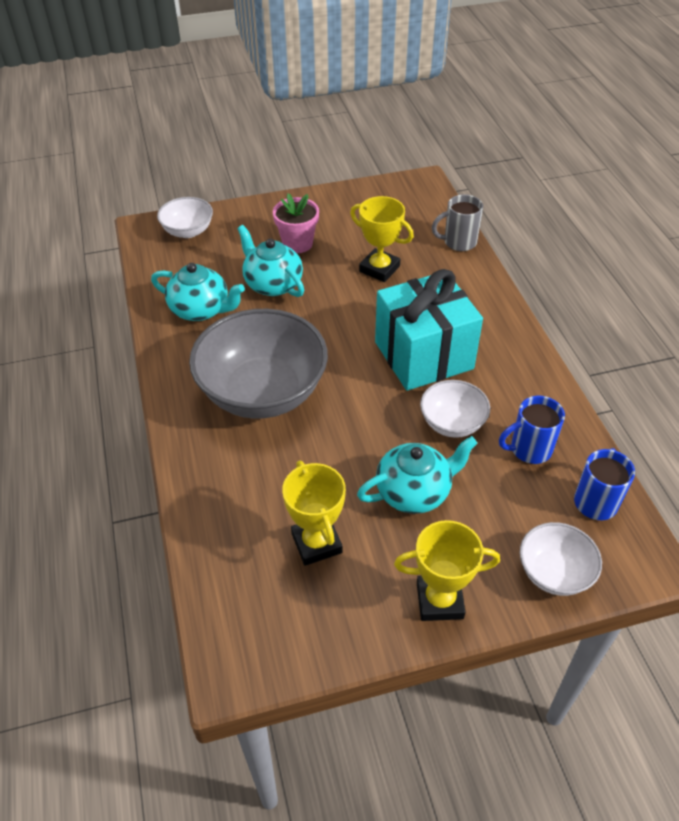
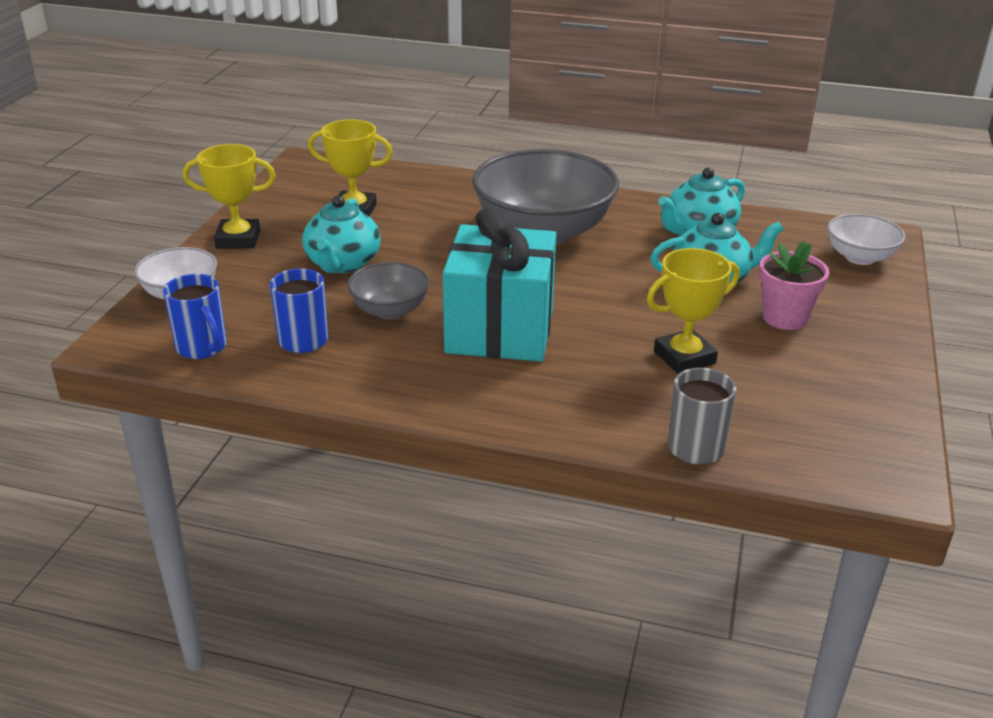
camera: 120 degrees right, 15 degrees down
(439, 600) = (238, 239): yellow trophy -> yellow trophy turned 60 degrees clockwise
(452, 423) = (390, 310): white bowl -> grey bowl

